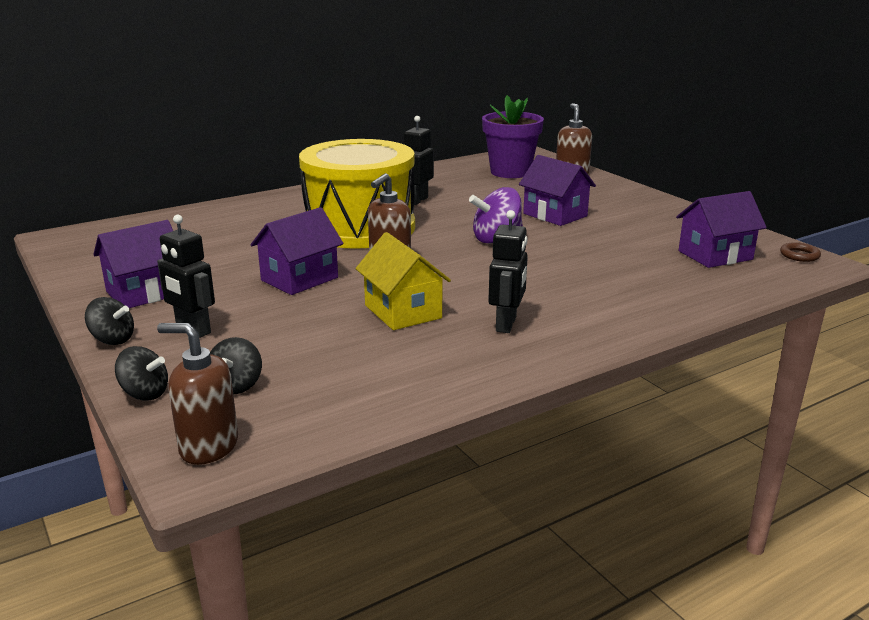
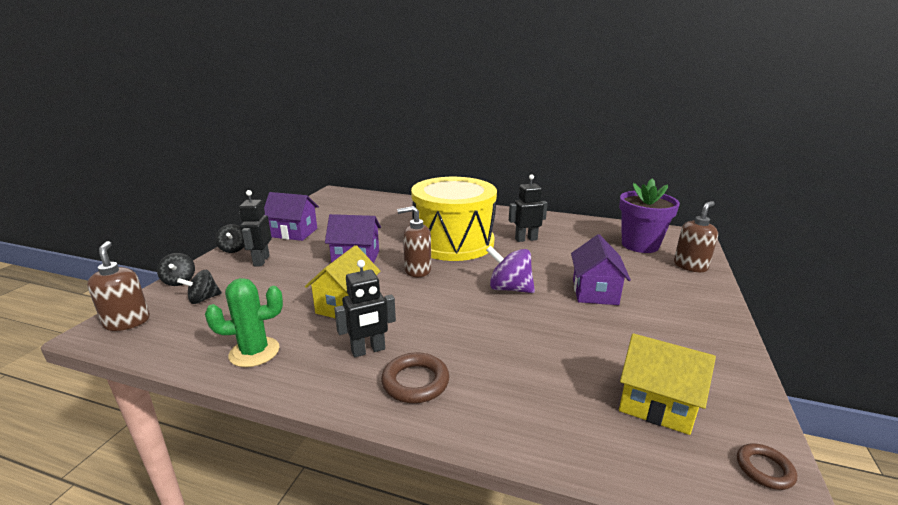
camera: 50 degrees right, 0 degrees up
(423, 378) = (254, 352): none -> green cactus
(584, 319) = (415, 382): none -> brown ring
(715, 255) = (656, 404): purple house -> yellow house

